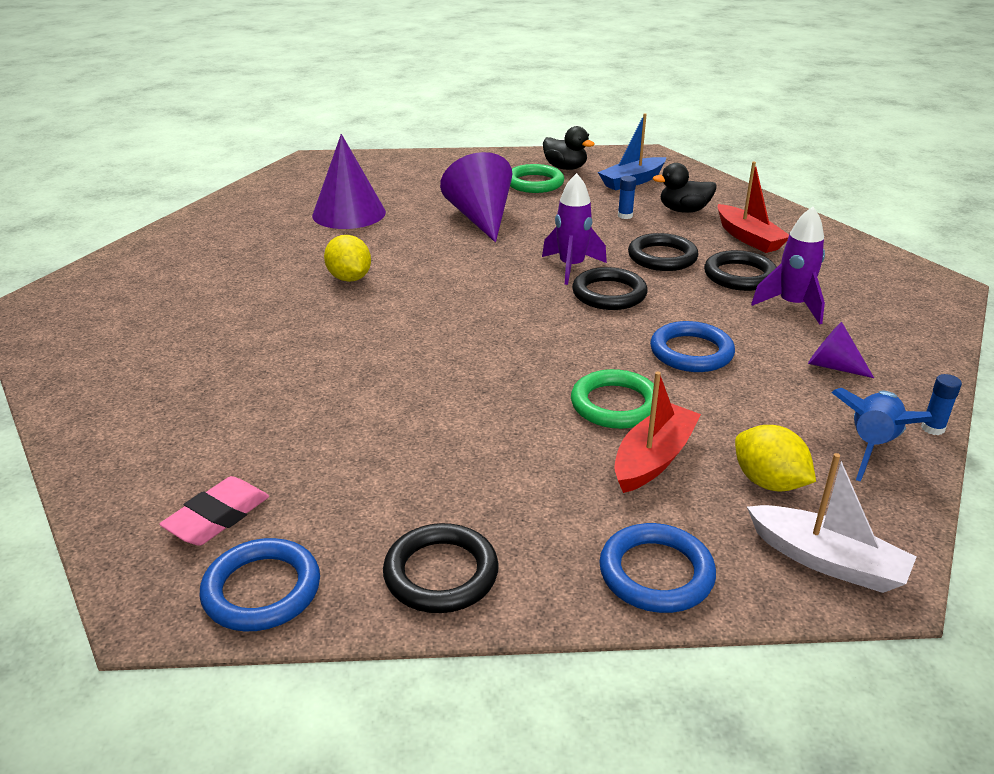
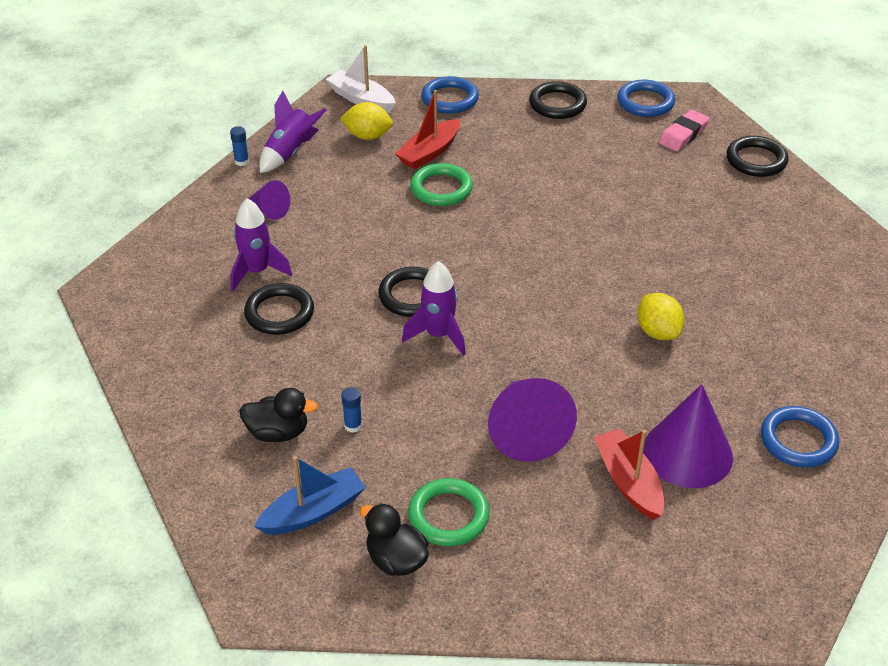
camera: 175 degrees left, 10 degrees up
(662, 257) = (342, 345): black ring -> black ring (756, 160)
(691, 352) = (368, 228): blue ring -> blue ring (798, 440)
(748, 238) = (234, 372): red boat -> red boat (628, 482)
(768, 482) = (367, 136): yellow lemon -> yellow lemon turned 45 degrees counterclockwise
(871, 446) = (290, 153): blue rocket -> purple rocket

